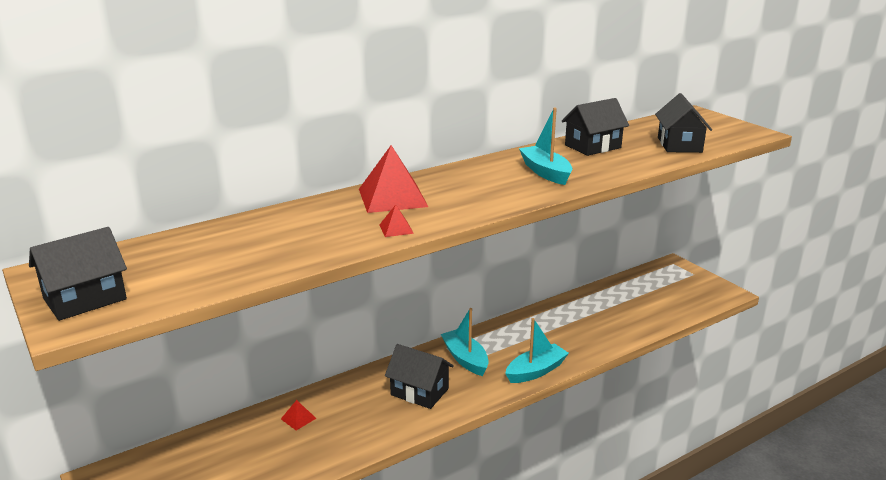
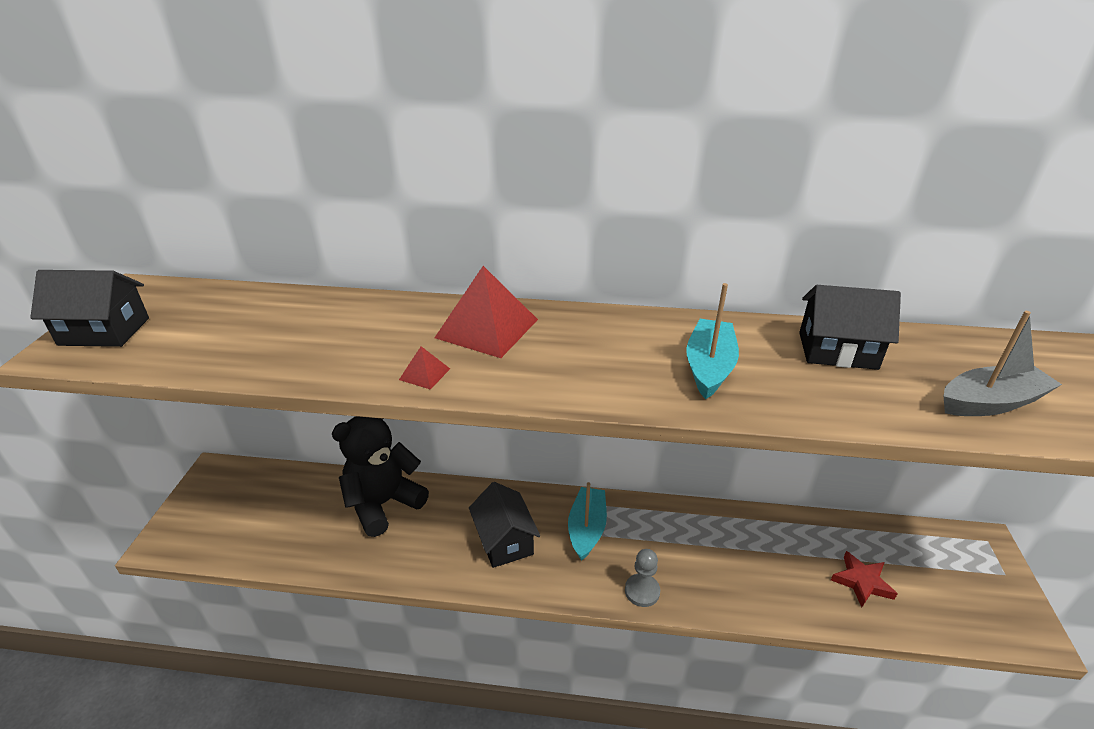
camera: 40 degrees right, 10 degrees up
(298, 418) = (383, 504): red pyramid -> black teddy bear
(536, 371) = (642, 591): turquoise boat -> grey pawn
(638, 309) = (862, 582): none -> red star
(679, 145) = (990, 403): black house -> grey boat

